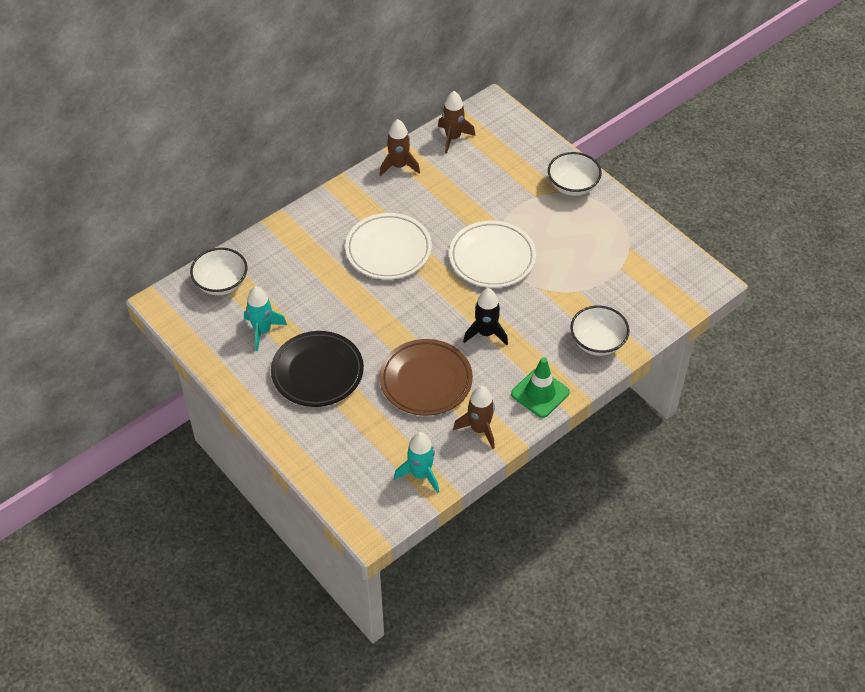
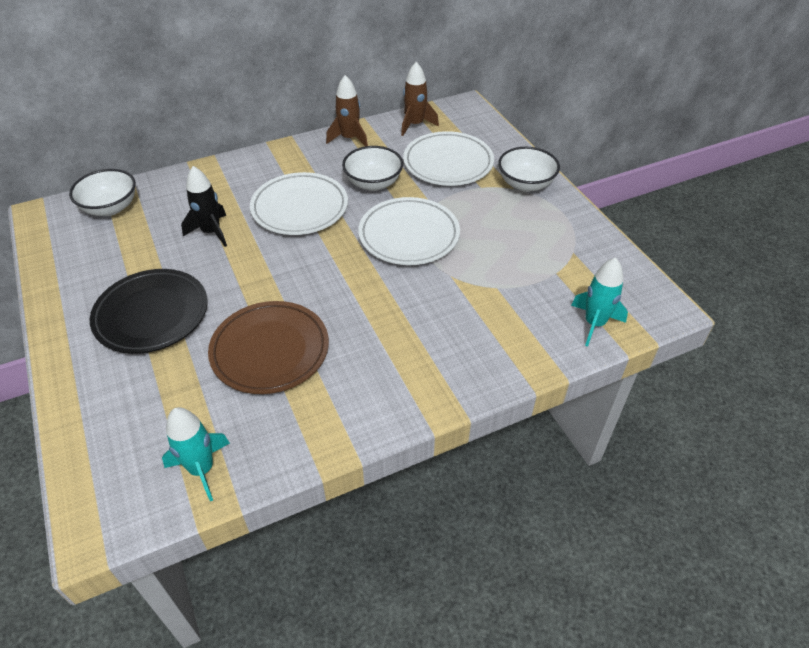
camera: 15 degrees right, 5 degrees down
(262, 331) = (121, 260): turquoise rocket -> turquoise rocket (594, 324)
(479, 429) = (307, 425): brown rocket -> none
(486, 333) = (367, 311): black rocket -> black rocket (211, 232)
(498, 176) = (448, 163): none -> white plate
(540, 393) = (404, 397): green traffic cone -> none
(597, 342) = (501, 350): white bowl -> white bowl (373, 183)

